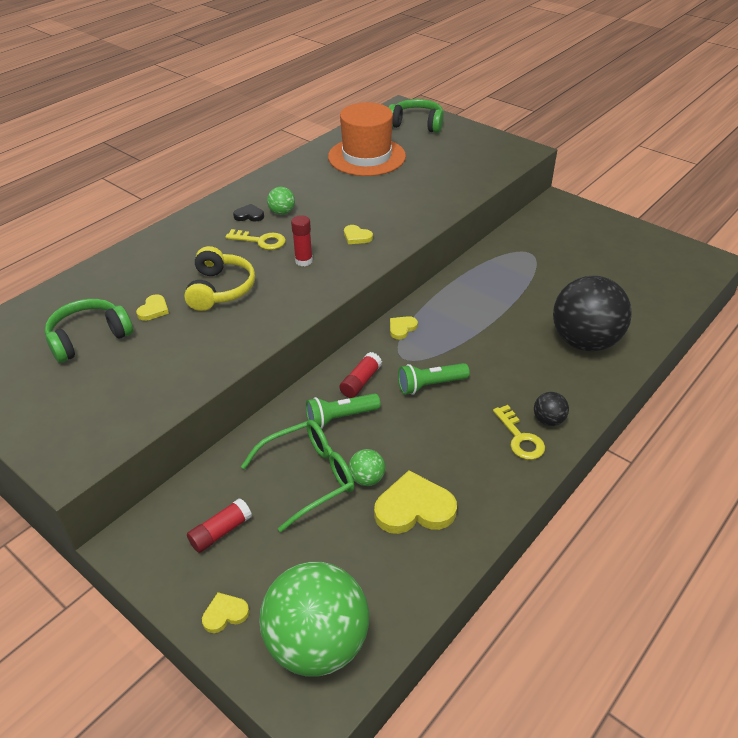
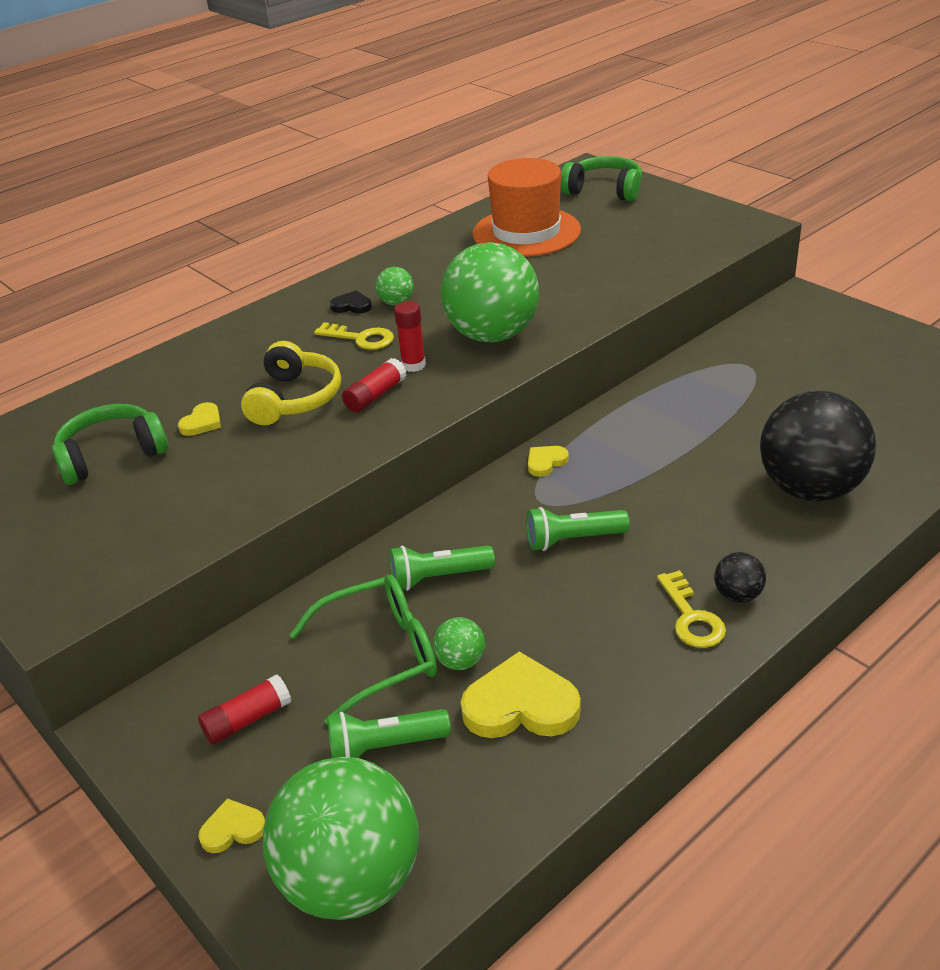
camera: 10 degrees right, 5 degrees down
(324, 545) = (384, 746): none -> green flashlight
(357, 237) = (492, 335): yellow heart -> green ball
(361, 381) = (475, 531): red glue stick -> red glue stick (375, 395)

